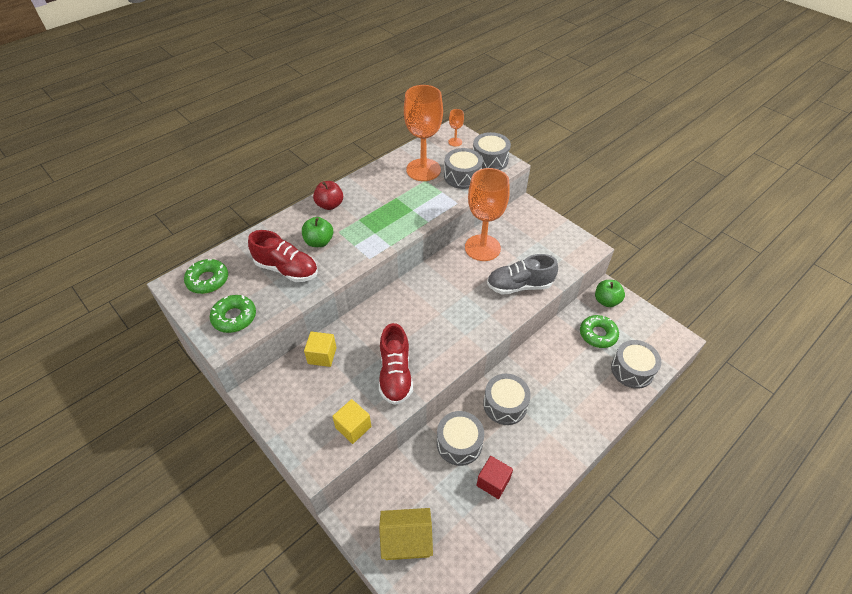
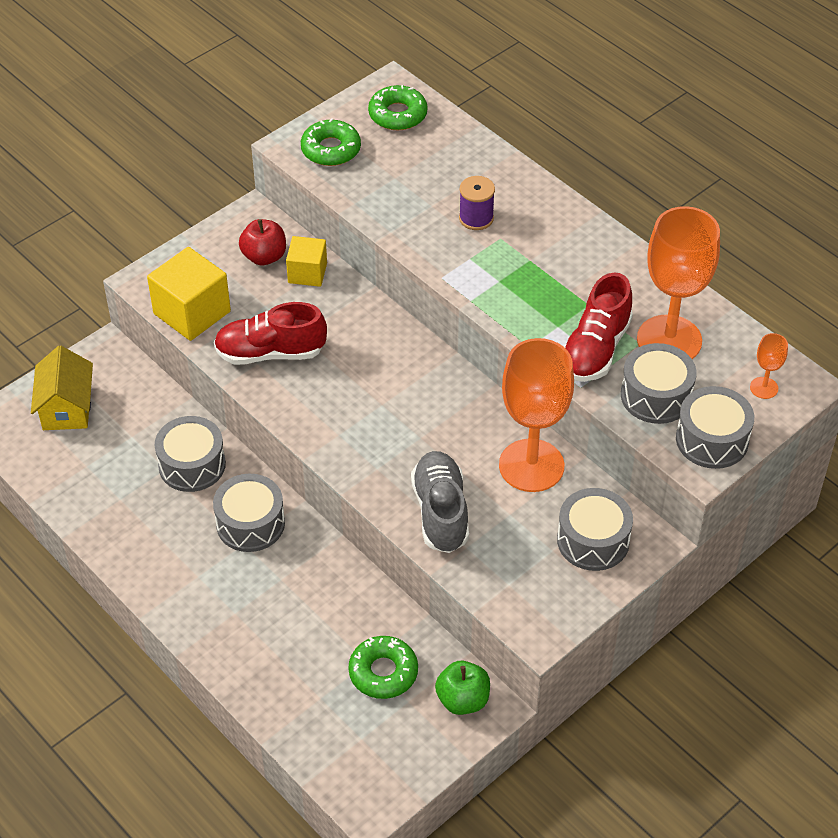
camera: 90 degrees right, 0 degrees up
(287, 269) = (418, 189): red shoe -> red shoe (595, 349)
(319, 242) = (476, 218): green apple -> purple spool
(330, 205) = (562, 223): red apple -> red apple (264, 256)
(353, 427) = (192, 312): yellow cube -> yellow cube, size x1.61
(493, 482) = (130, 501): red cube -> none
(632, 370) = (305, 712): grey drum -> grey drum (593, 540)

